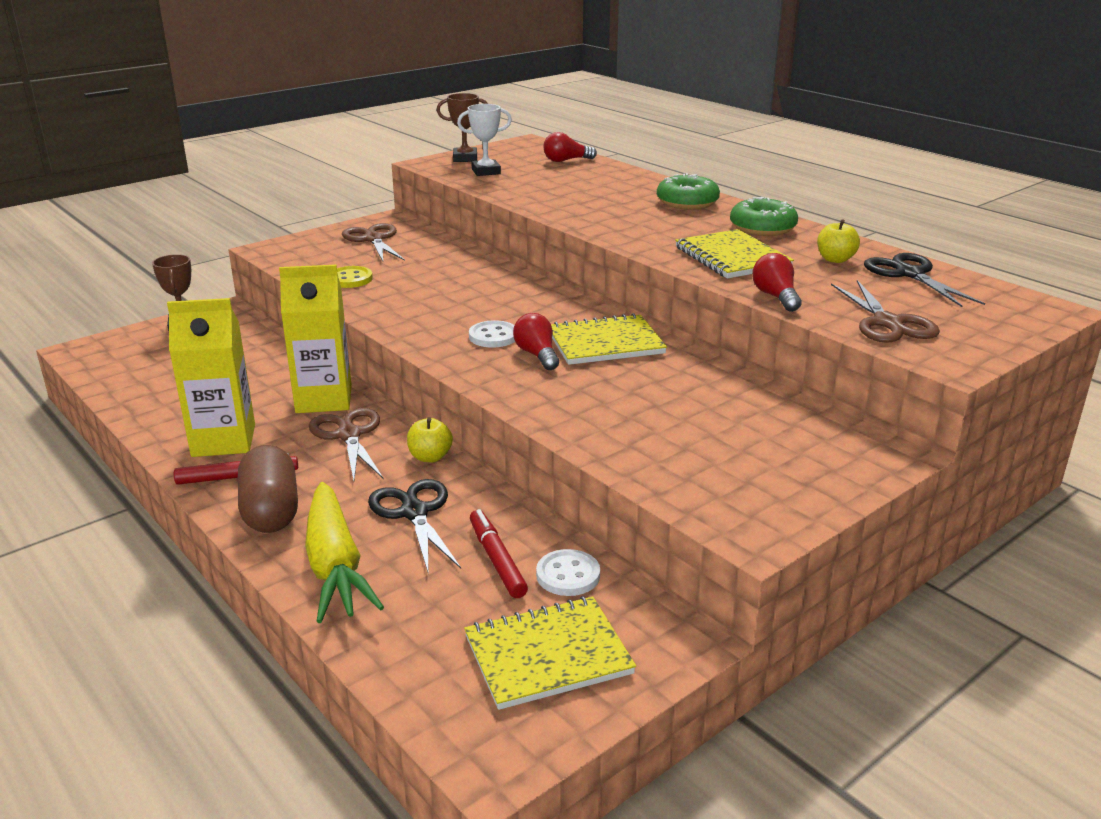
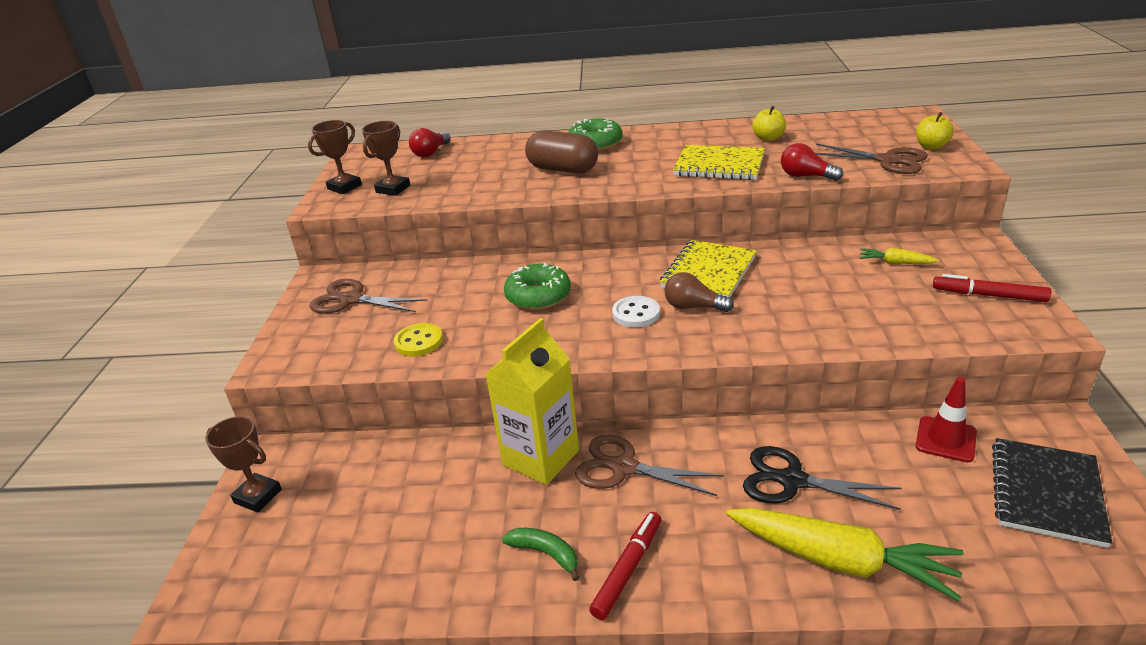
camera: 45 degrees left, 5 degrees up
(223, 441) = (545, 553): yellow carton -> green banana
(271, 511) = (712, 568): brown capsule -> brown capsule (563, 169)
(430, 457) = (710, 436): yellow apple -> yellow apple (931, 146)
(486, 171) = (393, 189): white trophy -> brown trophy
(497, 560) = (899, 465): red marker -> red marker (989, 295)
(537, 355) = (693, 307): red light bulb -> brown light bulb
(548, 655) = (1046, 493): yellow notebook -> black notebook
(568, 575) = (945, 439): white button -> red traffic cone
(762, 228) = (681, 138): green donut -> green donut (538, 296)
(765, 422) = (895, 263): none -> yellow carrot
(909, 274) = (820, 128): black scissors -> none

